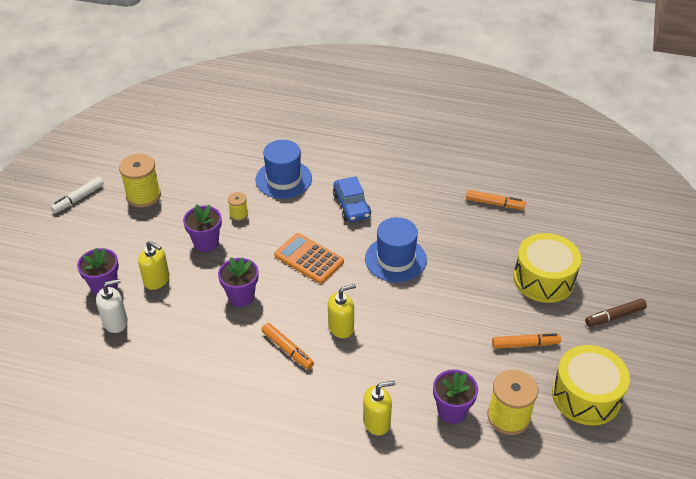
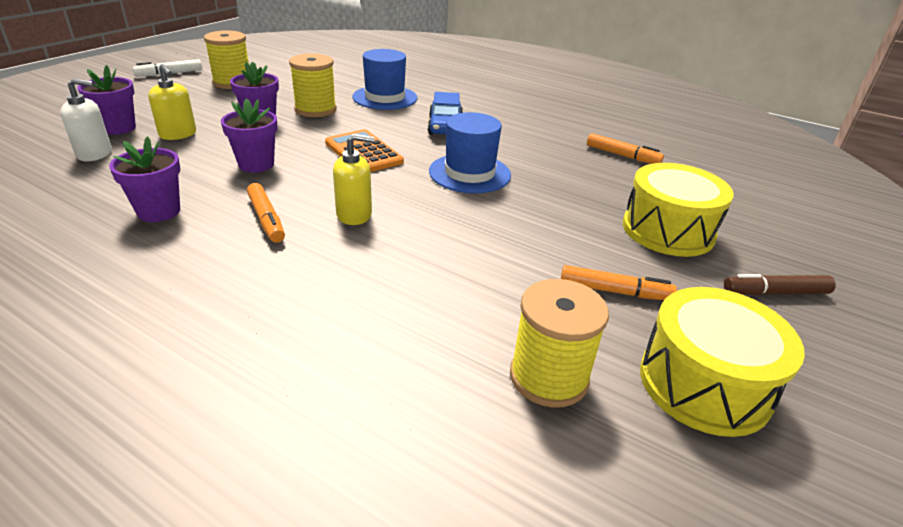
camera: 15 degrees right, 10 degrees down
(239, 214) = (315, 109): yellow spool -> yellow spool, size x1.90
(377, 422) = (323, 326): yellow soap dispenser -> none
(452, 411) = (453, 343): purple flower pot -> purple flower pot (159, 211)

